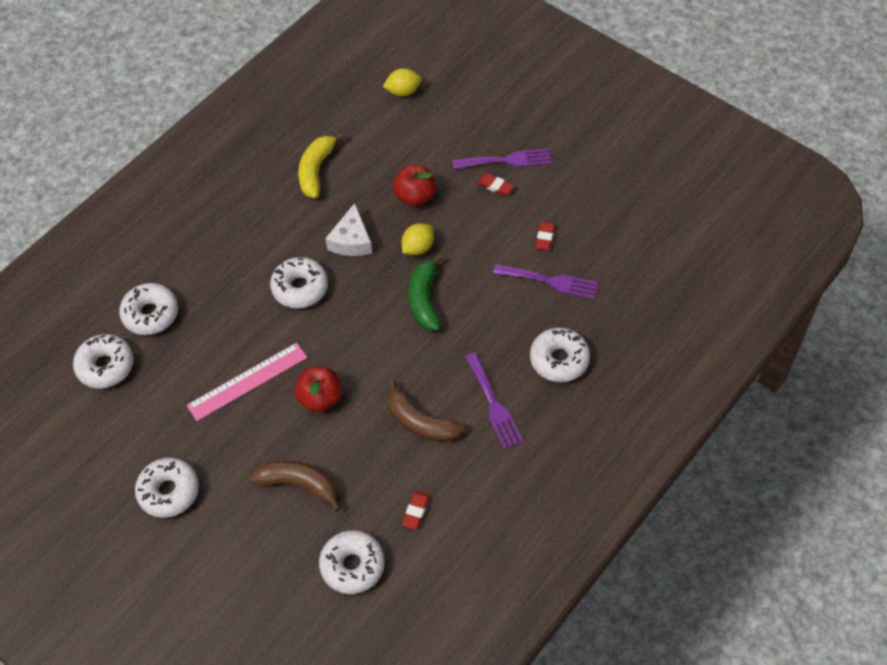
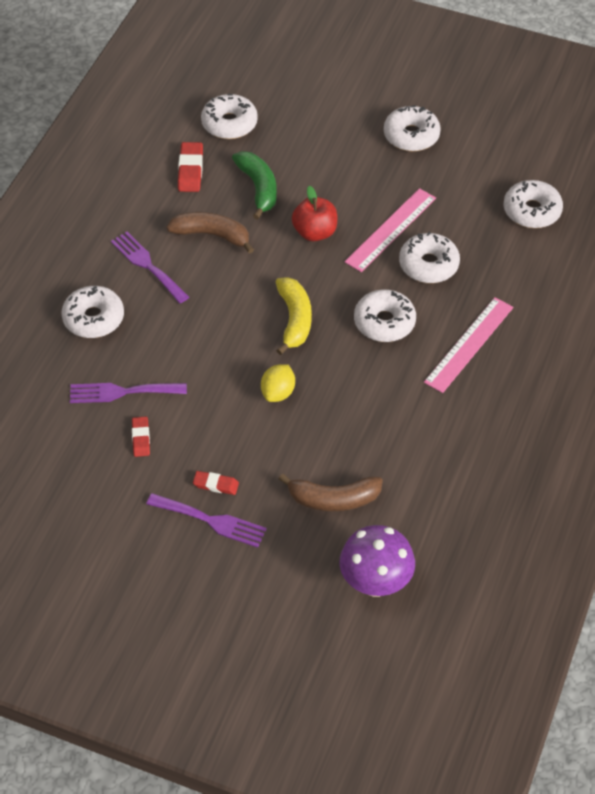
camera: 160 degrees right, 5 degrees down
(151, 314) = (519, 263): white donut -> white donut (428, 265)
(239, 249) = (469, 344): none -> pink ruler
(299, 484) = (301, 165): brown banana -> brown banana (333, 499)
(316, 170) = (432, 451): yellow banana -> yellow banana (294, 320)
(351, 240) = (354, 382): white cheese -> none
(403, 91) = (375, 583): yellow lemon -> purple mushroom
(415, 196) = (304, 449): red apple -> none
(416, 511) = (190, 170): red eraser -> red eraser, size x1.55
(424, 299) = (250, 342): green banana -> green banana (258, 188)
(507, 160) = (211, 521): purple fork -> purple fork turned 135 degrees counterclockwise

